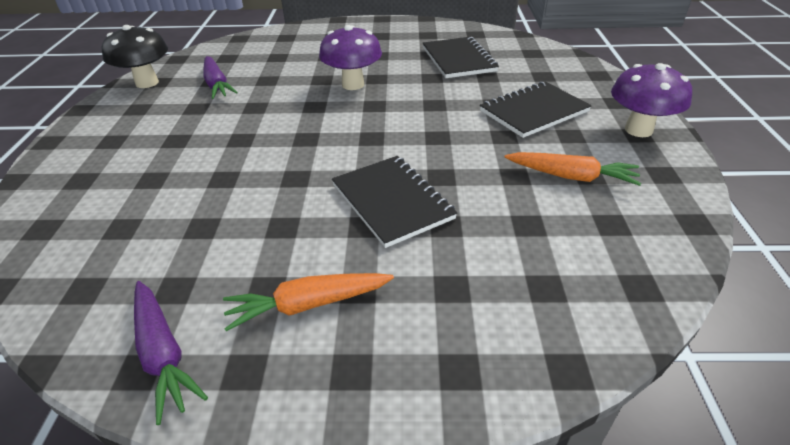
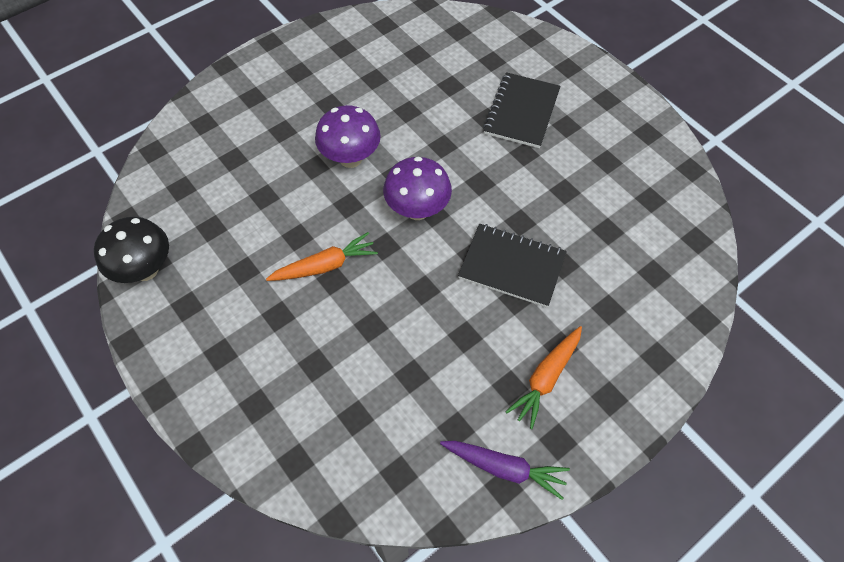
camera: 40 degrees left, 20 degrees up
(217, 85) = (223, 230): purple carrot -> none
(458, 59) = (406, 73): black notebook -> none
(571, 176) = (599, 170): orange carrot -> orange carrot (325, 266)
(638, 130) = (604, 94): purple mushroom -> purple mushroom (417, 210)

